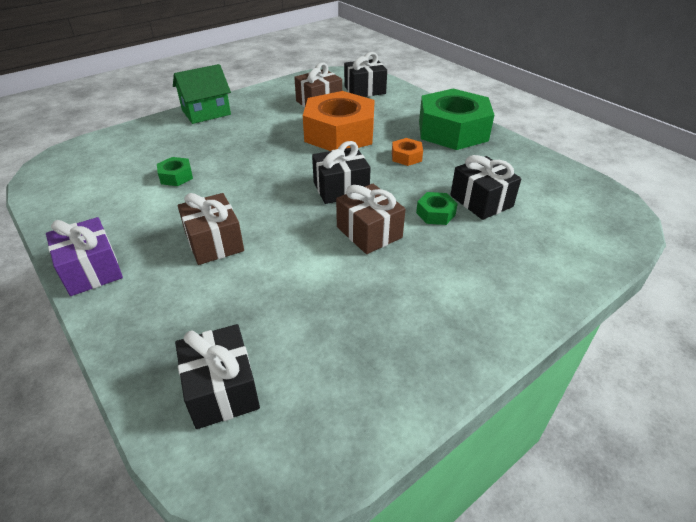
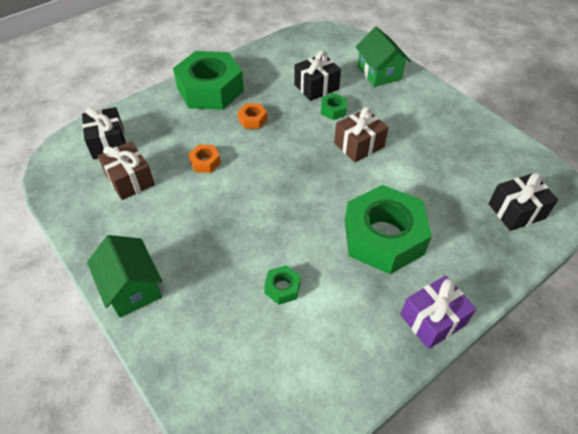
camera: 90 degrees left, 10 degrees up
(214, 242) = (383, 237): brown gift -> green nut
(339, 133) = (205, 162): orange nut -> orange nut, size x0.41
(341, 188) = (302, 160): black gift -> none
(539, 262) = (379, 73): none -> green house

